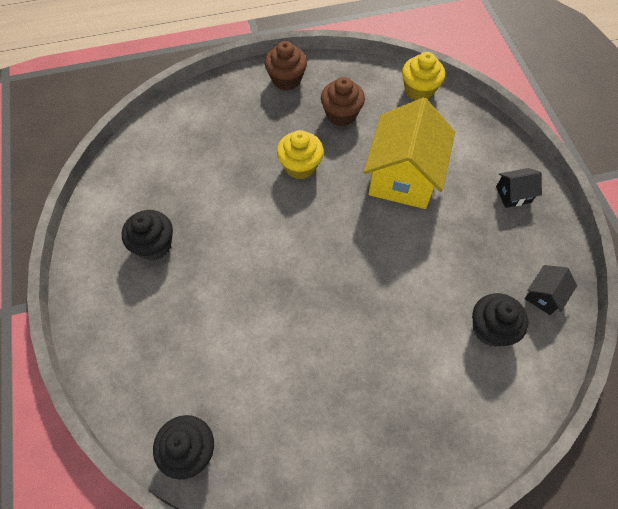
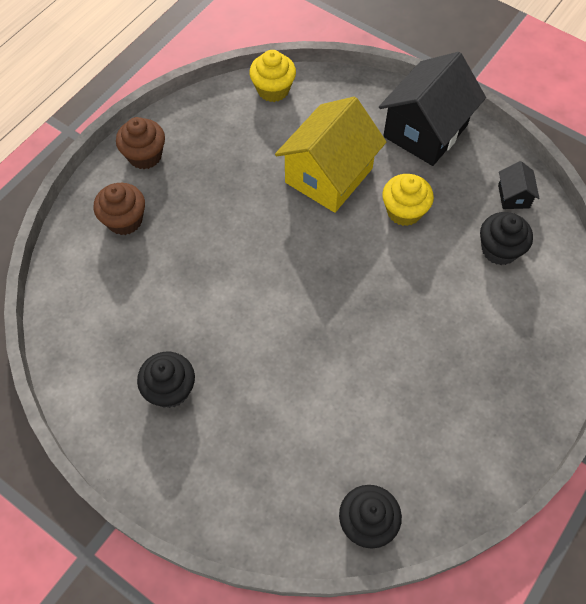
camera: 40 degrees left, 0 degrees up
(300, 166) = (234, 226): yellow cupcake -> yellow cupcake (404, 211)
(341, 114) = (226, 156): brown cupcake -> brown cupcake (124, 220)
(403, 177) = (328, 175): yellow house -> yellow house turned 60 degrees clockwise
(513, 194) = (425, 131): black house -> black house, size x2.28

